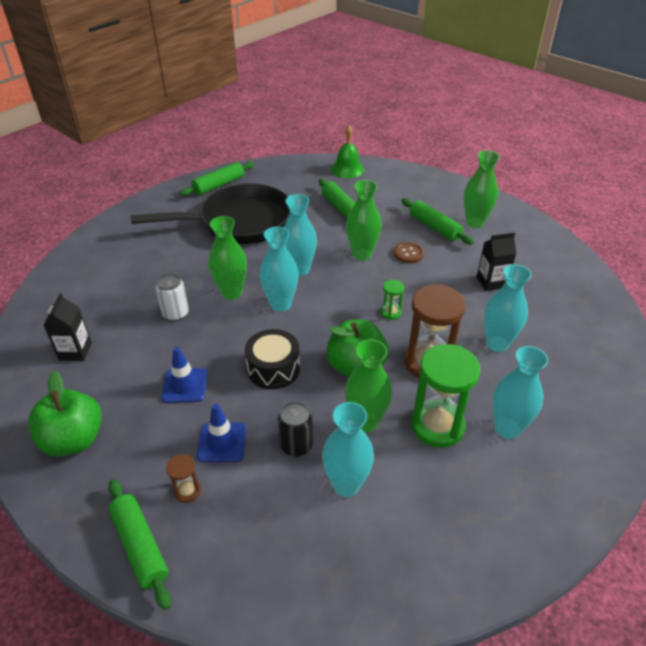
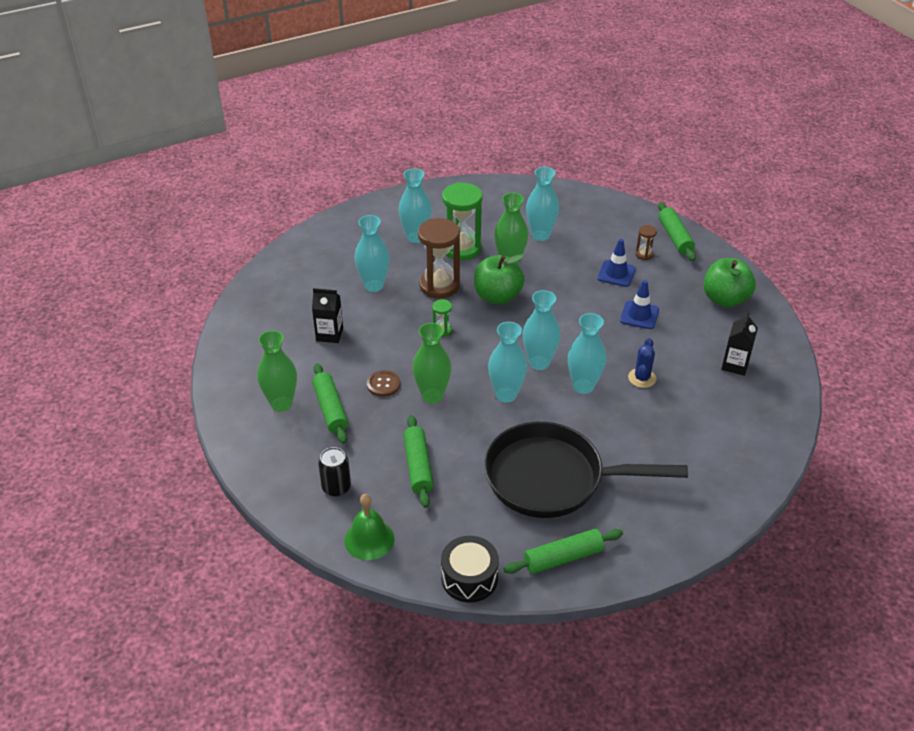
camera: 160 degrees left, 0 degrees up
(175, 314) = (642, 378): white can -> blue cactus
(231, 293) = (583, 386): green vase -> turquoise vase
(273, 369) = (564, 310): black drum -> black drum (469, 578)
(296, 445) = (565, 260): black can -> black can (336, 487)

